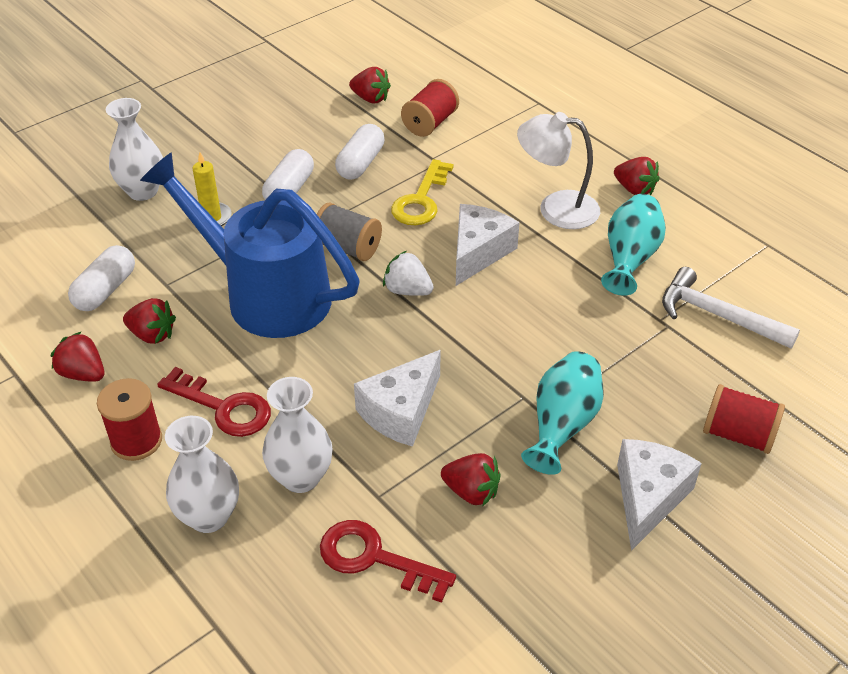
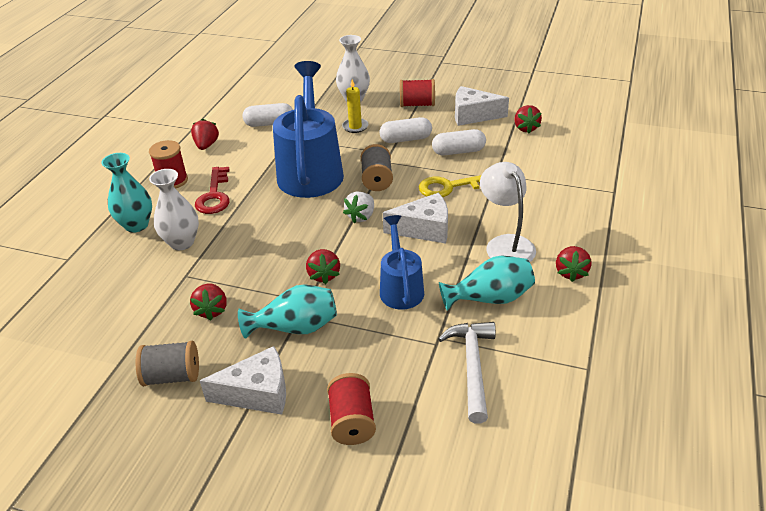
camera: 60 degrees right, 5 degrees down
(152, 335) = (249, 151): red strawberry -> red strawberry (324, 275)
(209, 516) = (136, 225): white vase -> turquoise vase
(374, 558) = (139, 293): red key -> none
(401, 411) = (257, 256): white cheese -> white cheese (473, 115)
(407, 290) = (361, 216): white strawberry -> white strawberry turned 150 degrees counterclockwise
(430, 123) = (530, 159): red spool -> red spool (417, 104)
(562, 313) = (400, 287): none -> blue watering can
(566, 570) = (172, 376): none -> grey spool

